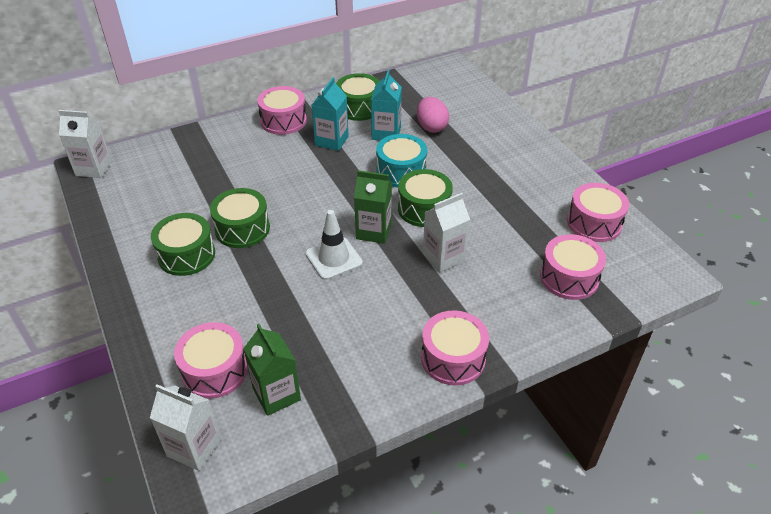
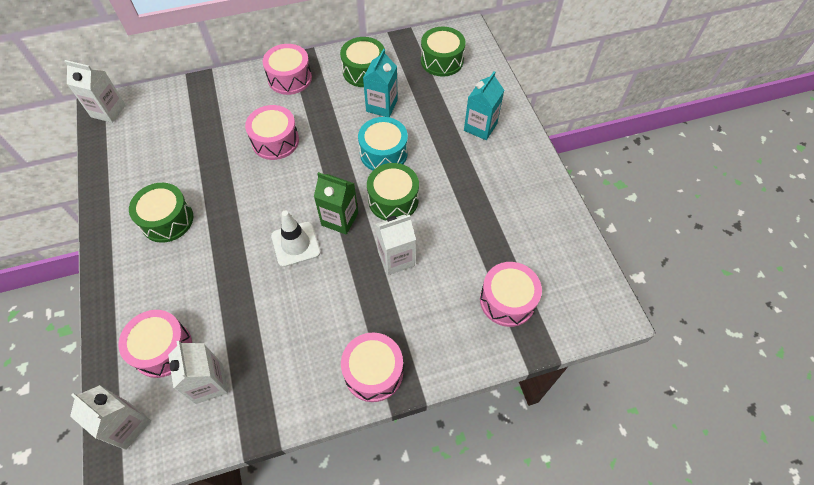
camera: 10 degrees right, 15 degrees up
(242, 229) = (222, 198): green drum -> green drum (442, 61)
(276, 394) = (209, 383): green carton -> white carton
(331, 141) = (328, 108): turquoise carton -> turquoise carton (480, 127)
(431, 127) = (427, 104): pink egg -> none
(594, 223) = (551, 241): pink drum -> pink drum (275, 141)

